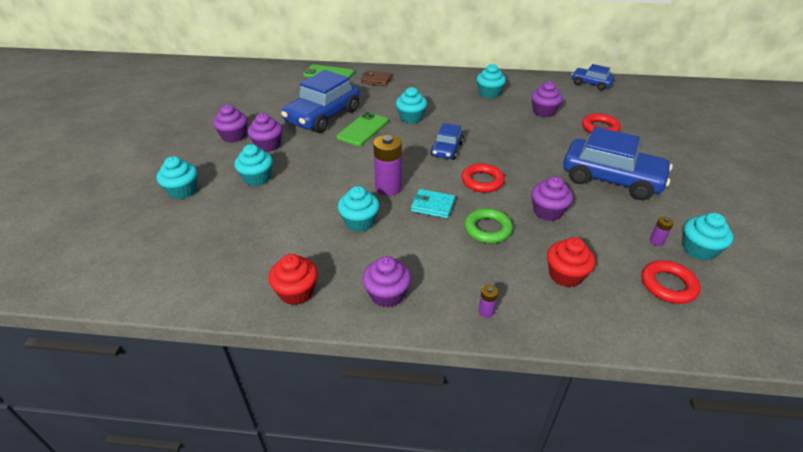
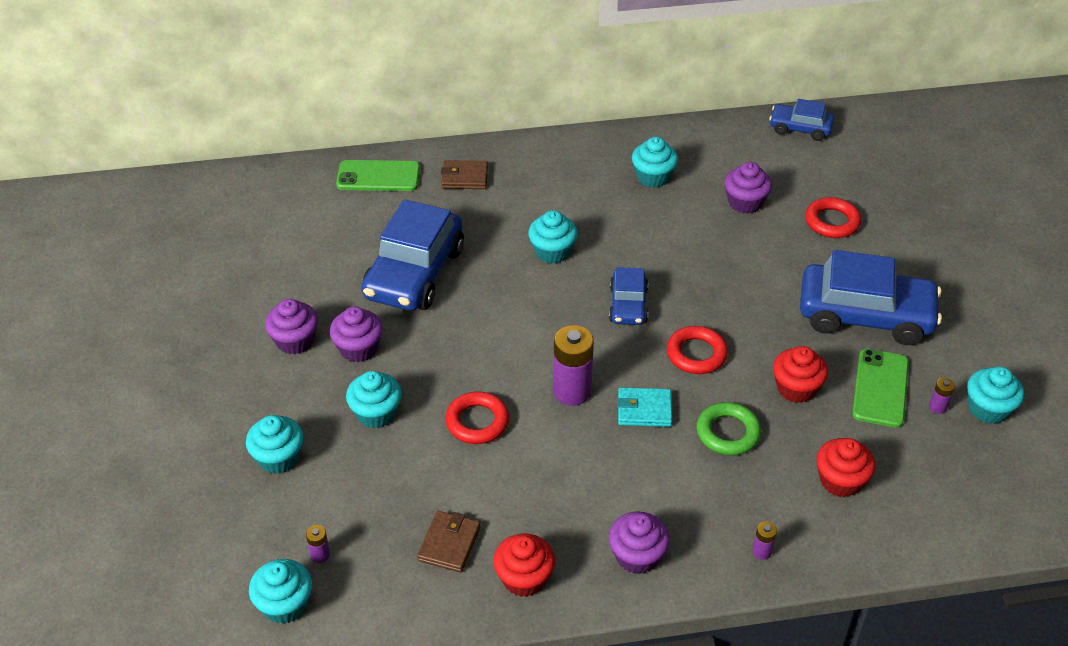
camera: 15 degrees left, 5 degrees up
(169, 249) = (320, 555): none -> purple battery
(257, 259) = (449, 544): none -> brown wallet
(359, 222) = (557, 457): turquoise cupcake -> turquoise cupcake (285, 604)
(363, 129) = (489, 289): green phone -> green phone (880, 388)
(547, 212) = (796, 388): purple cupcake -> red cupcake
(668, 285) = (959, 468): red ring -> red ring (477, 422)

